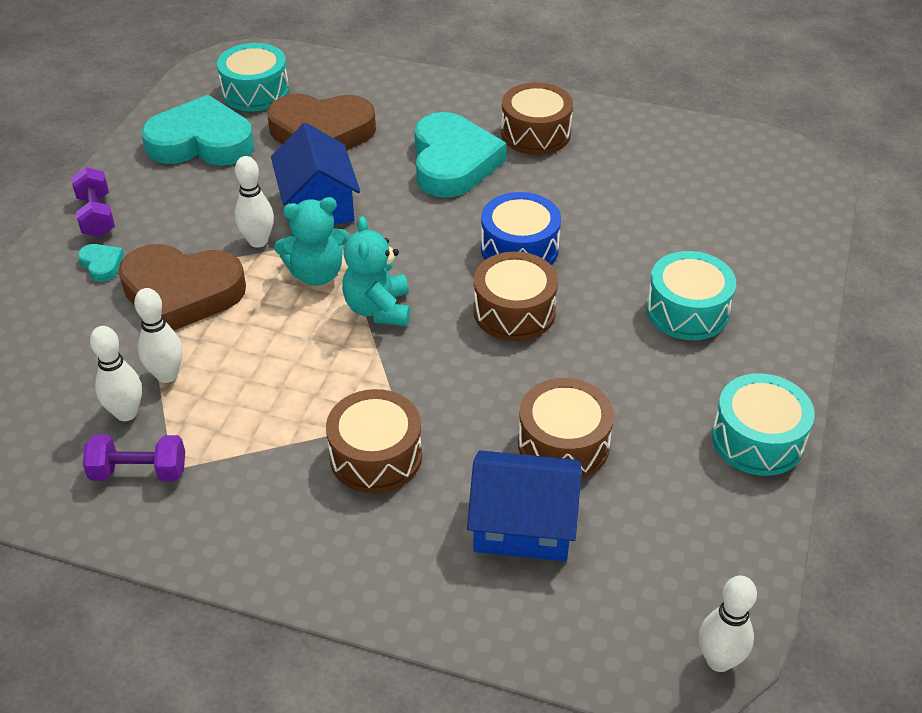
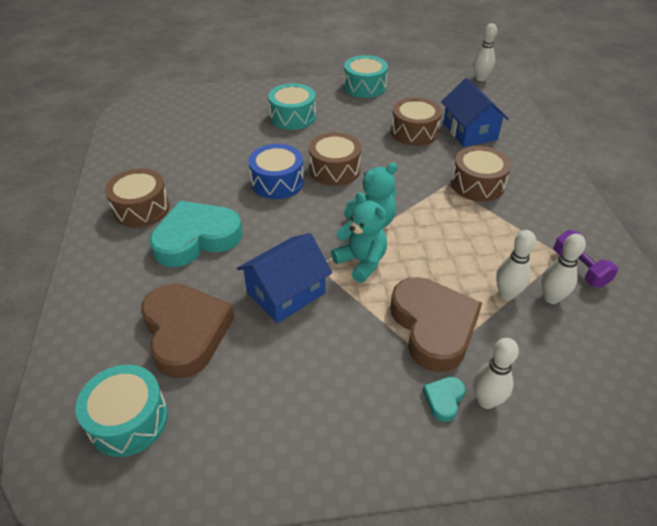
camera: 115 degrees left, 0 degrees up
(97, 216) = (390, 445): purple dumbbell -> none
(201, 142) = (236, 421): turquoise heart -> none
(258, 241) = (349, 309): white bowling pin -> white bowling pin (486, 401)

